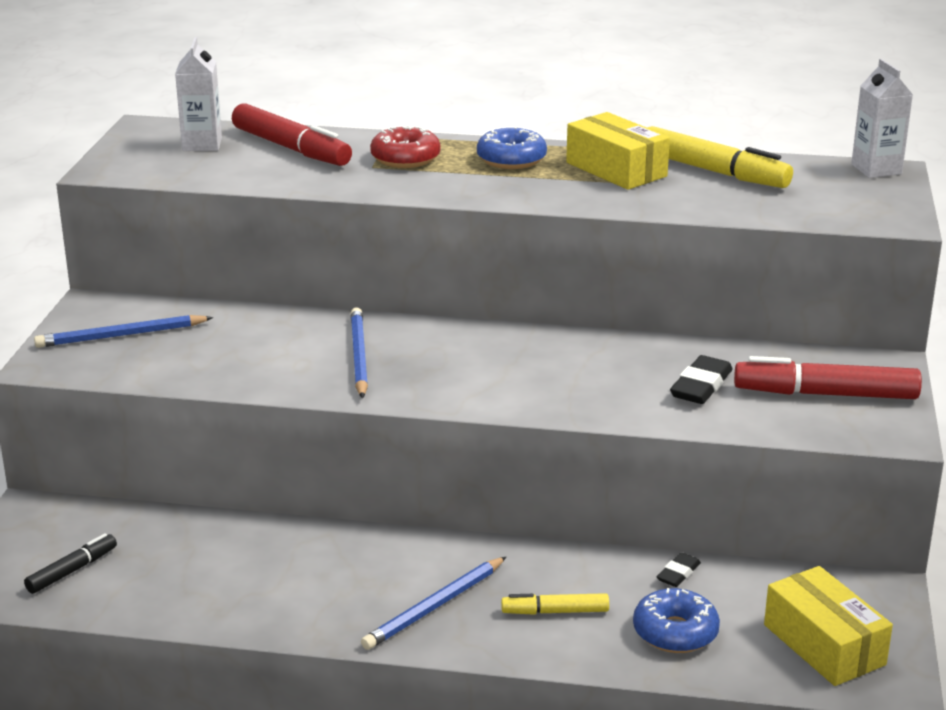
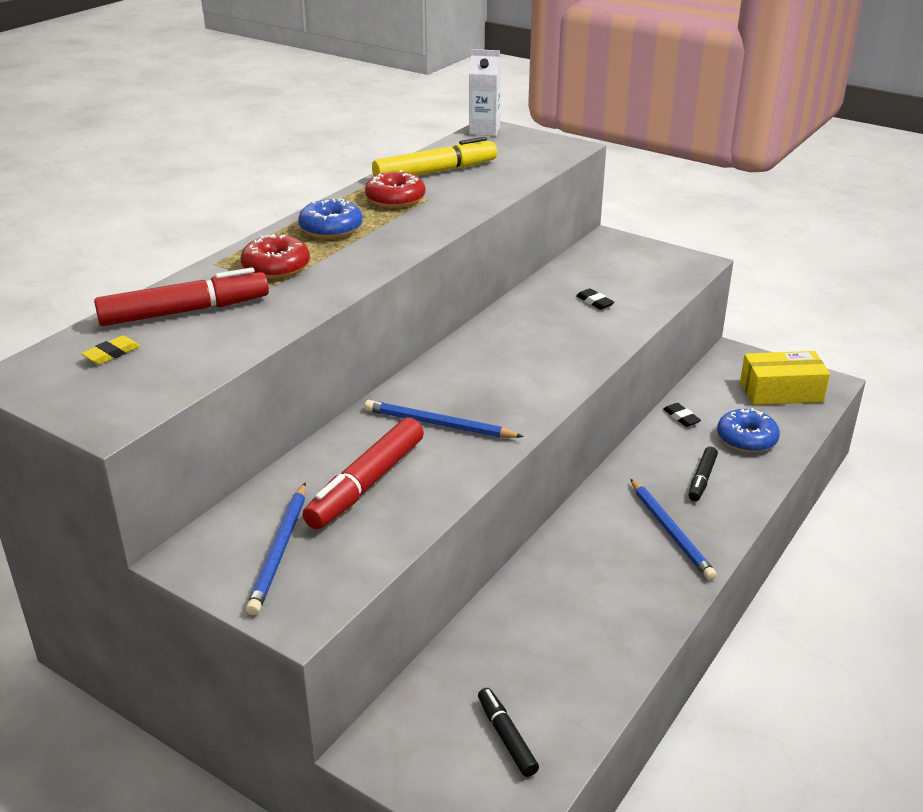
camera: 65 degrees left, 5 degrees up
(202, 144) = (111, 354): white carton -> yellow eraser
(555, 612) = (702, 479): yellow marker -> black marker
(616, 169) = (395, 199): yellow box -> red donut
(701, 386) = (594, 302): black eraser -> black eraser, size x0.60
(825, 394) = (634, 267): red marker -> red marker (366, 484)

